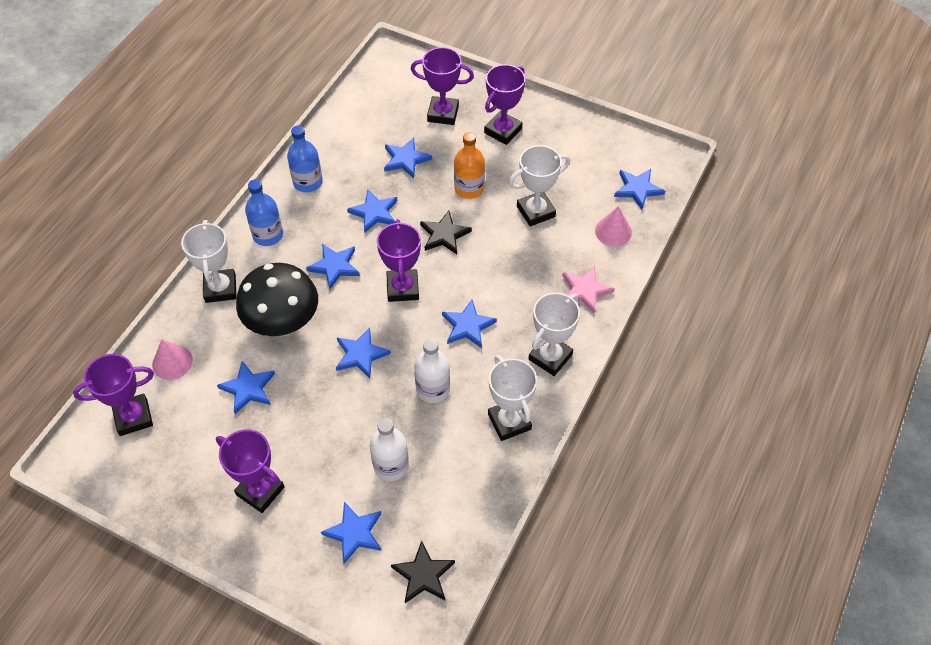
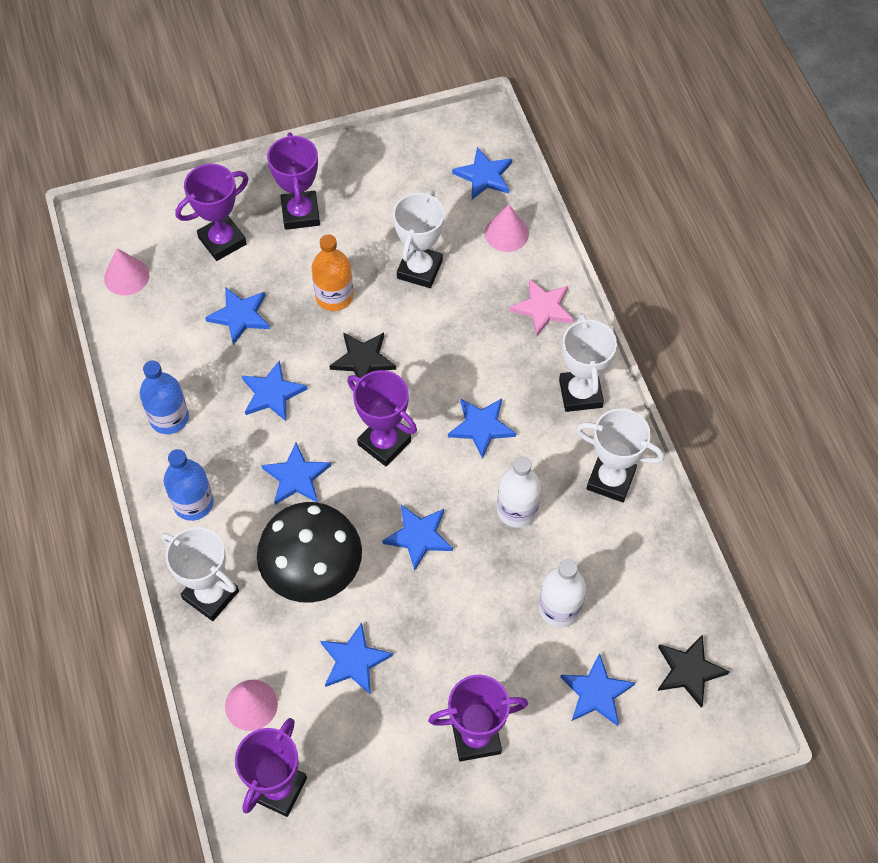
camera: 45 degrees left, 5 degrees up
(372, 95) = (126, 276): none -> pink cone

